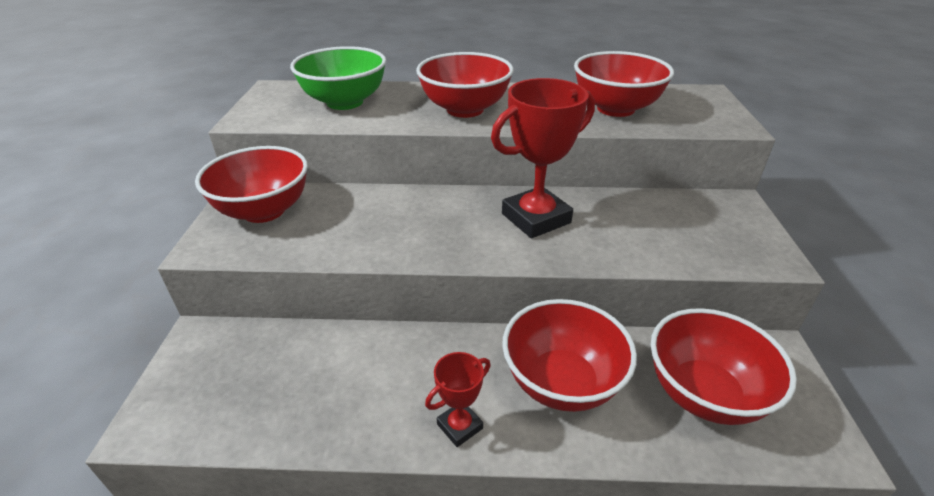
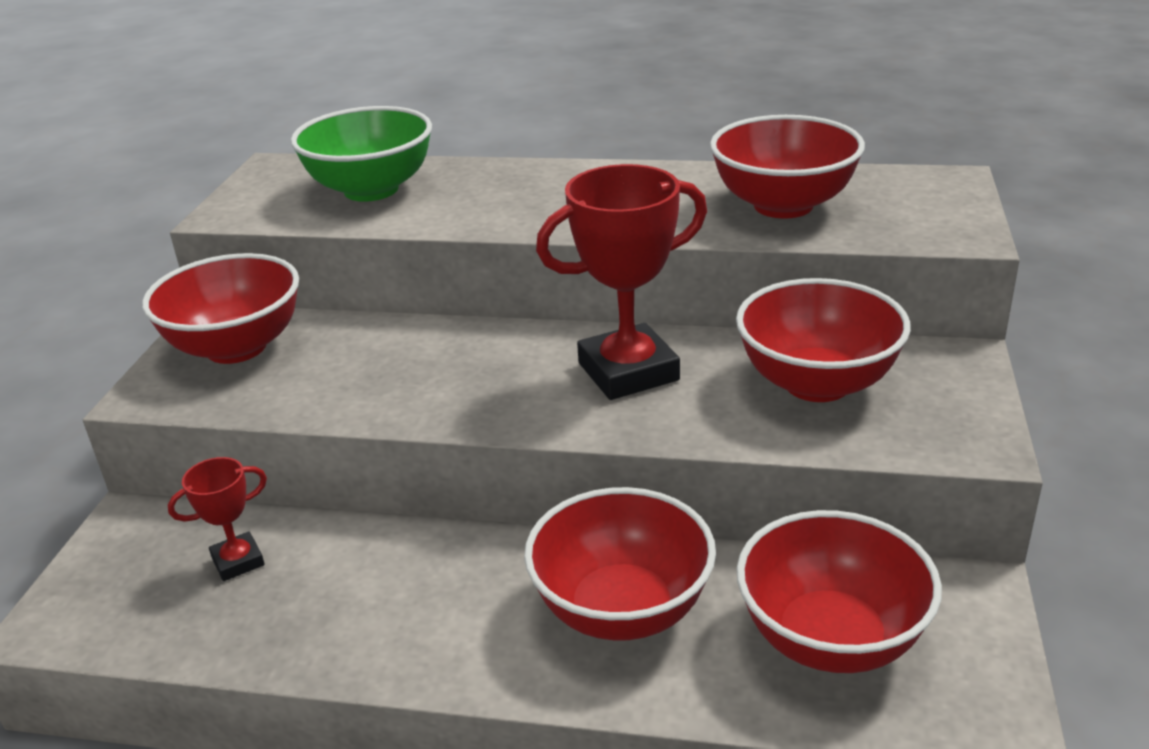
camera: 10 degrees right, 5 degrees down
(459, 426) = (458, 655): red trophy -> red trophy (238, 561)
(465, 109) = (546, 203): red bowl -> red bowl (817, 383)

